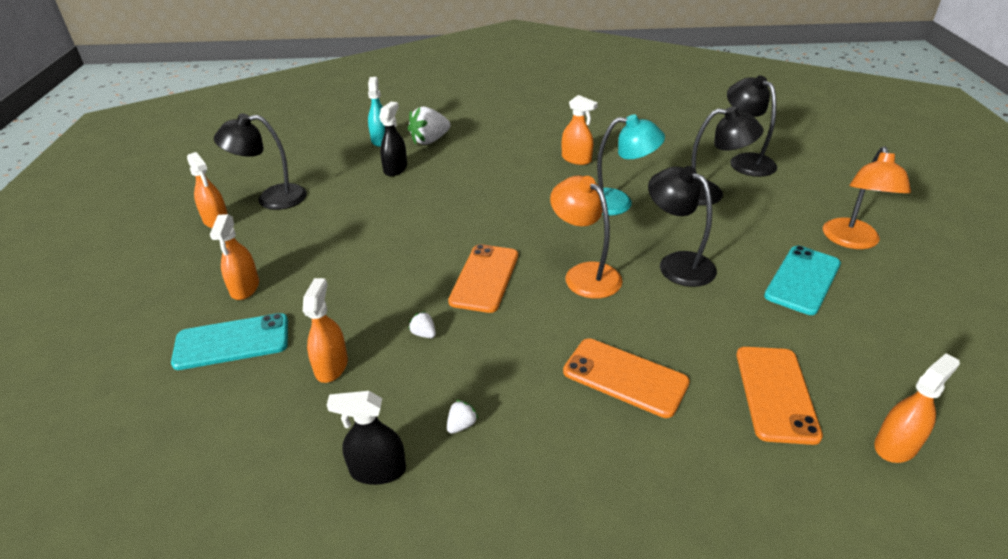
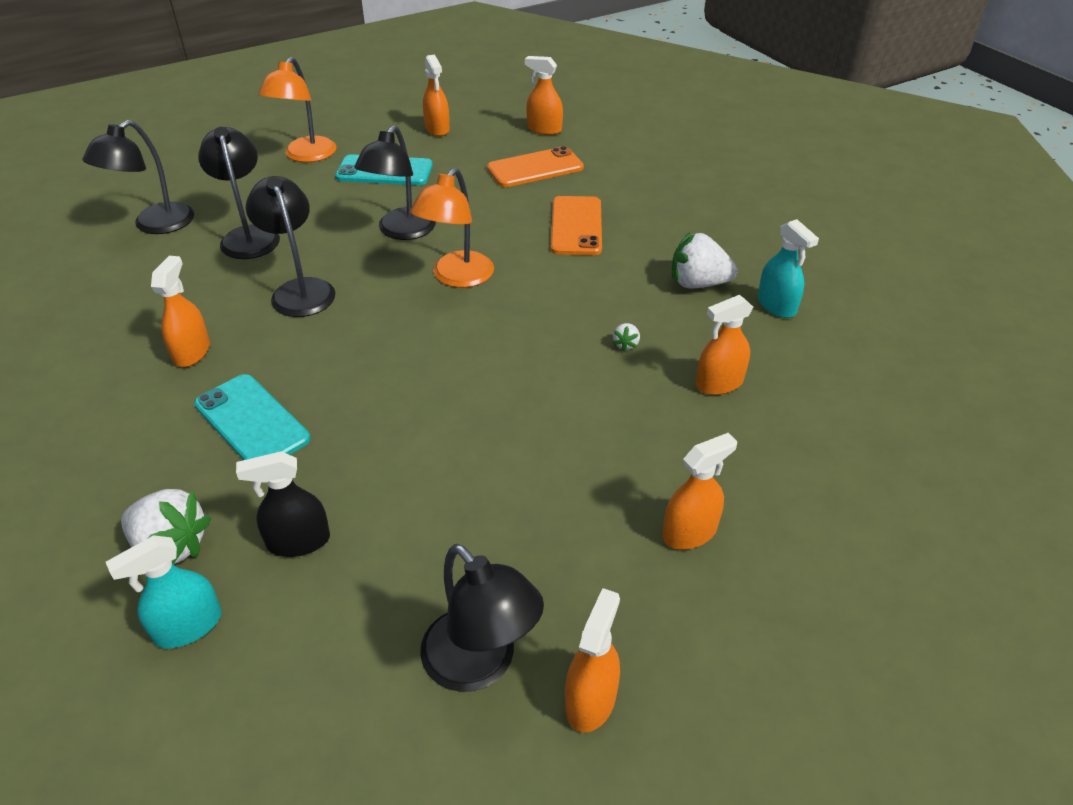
camera: 120 degrees left, 5 degrees up
(232, 342) = (767, 478): turquoise phone -> turquoise phone (251, 422)
(378, 470) = (776, 306): black spray bottle -> turquoise spray bottle
(461, 425) = (698, 283): white strawberry -> white strawberry, size x2.20
(484, 278) = (512, 338): orange phone -> none
(618, 203) = (300, 290): turquoise lamp -> black lamp
(852, 241) = (306, 156): orange lamp -> orange lamp turned 120 degrees clockwise
(909, 343) = (437, 129): none -> orange spray bottle

